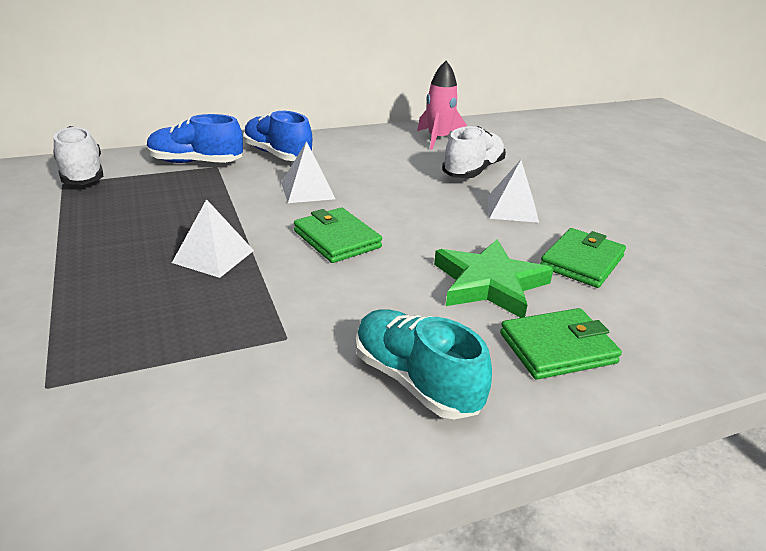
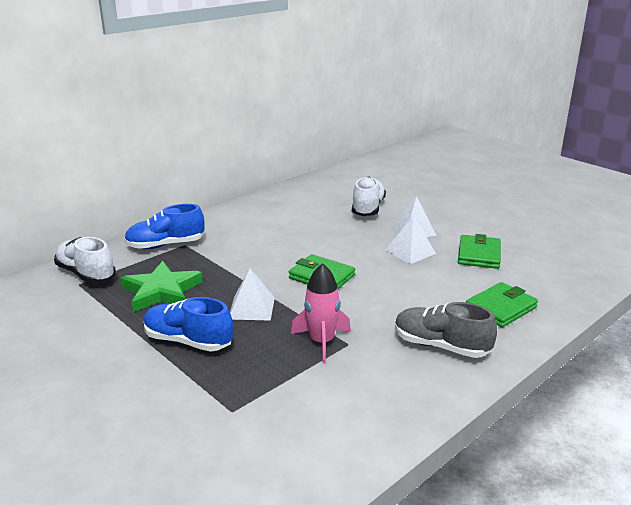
camera: 20 degrees left, 5 degrees down
(277, 155) = (221, 225): blue shoe -> blue shoe (188, 341)
(307, 190) = (269, 248): white pyramid -> white pyramid (410, 252)
(415, 381) = (441, 346): turquoise shoe -> grey shoe
(438, 139) = (325, 189): pink rocket -> pink rocket (322, 342)
(489, 284) = (437, 281): green star -> green star (162, 291)

